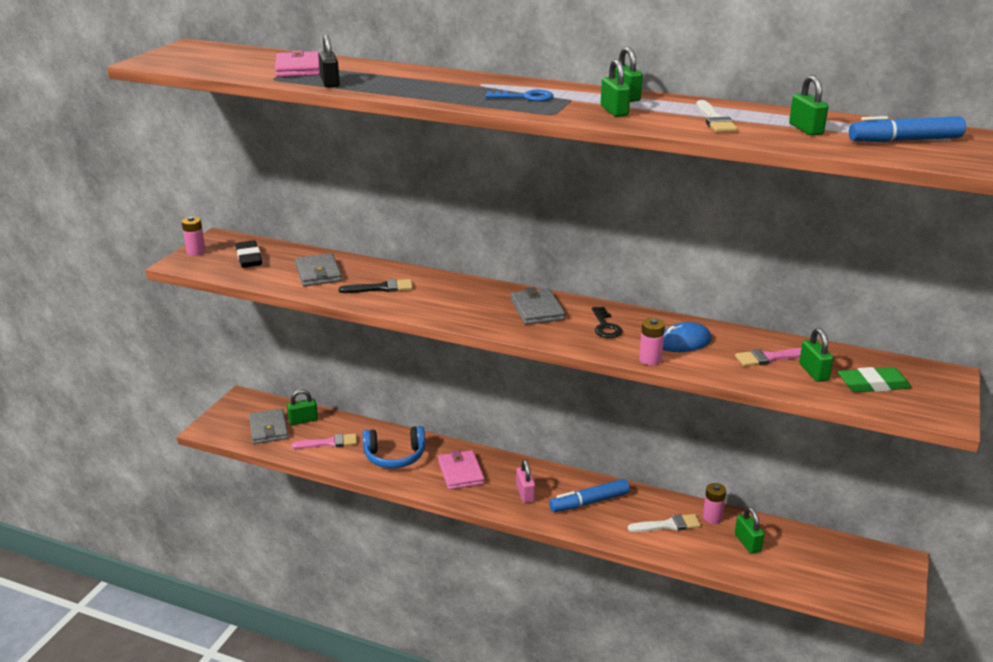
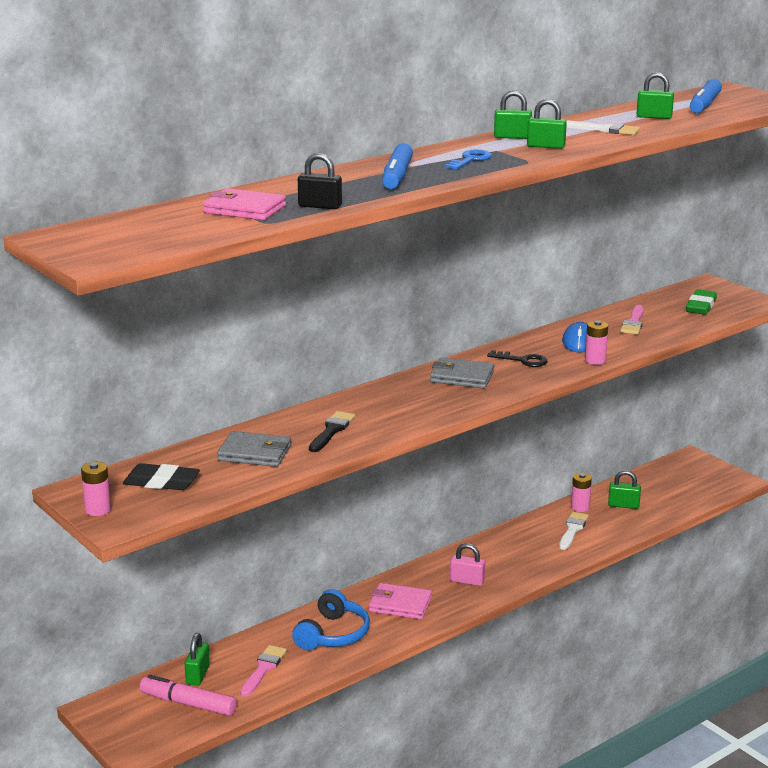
camera: 60 degrees left, 5 degrees down
(268, 429) = (188, 704): grey wallet -> pink marker
(589, 502) = (509, 554): blue marker -> blue marker (397, 176)
(813, 372) = (667, 317): green padlock -> none

